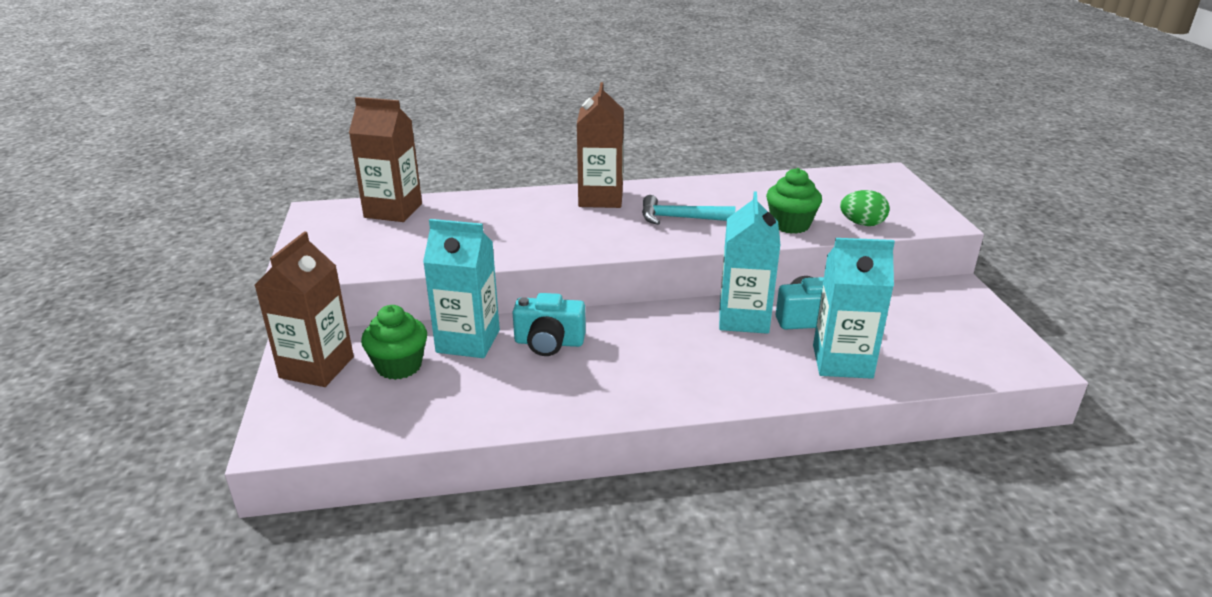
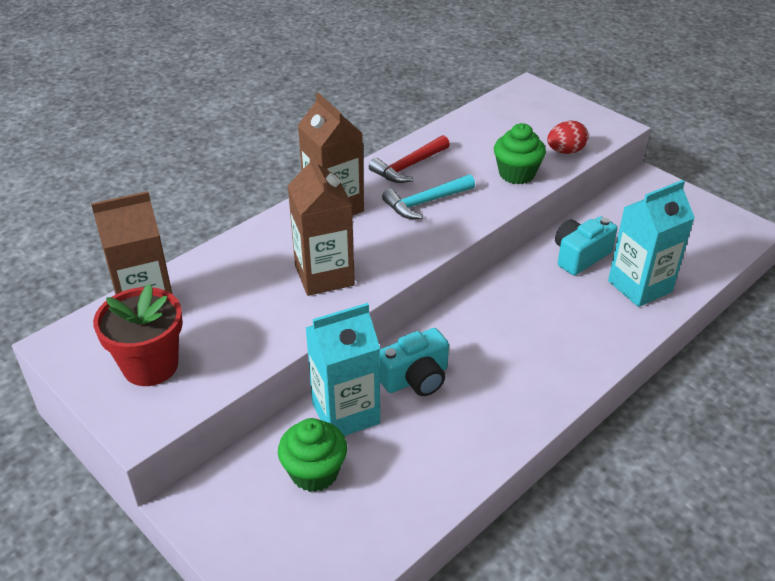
camera: 35 degrees left, 10 degrees up
(317, 367) = (238, 517): brown carton -> brown carton (324, 275)
(350, 242) = (150, 366): none -> red flower pot
(697, 192) = (408, 166): none -> red hammer
(743, 318) = (536, 278): turquoise carton -> none
(862, 224) = (565, 151): green egg -> red egg

